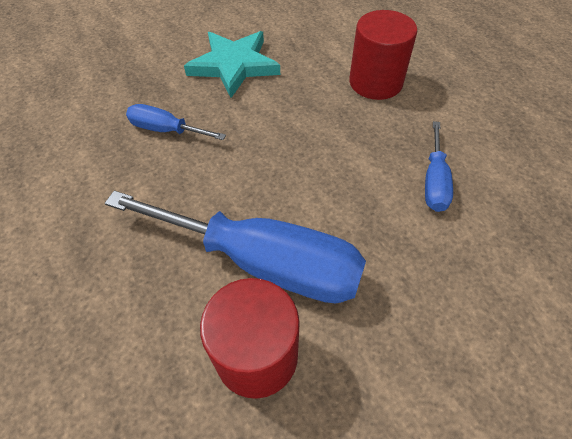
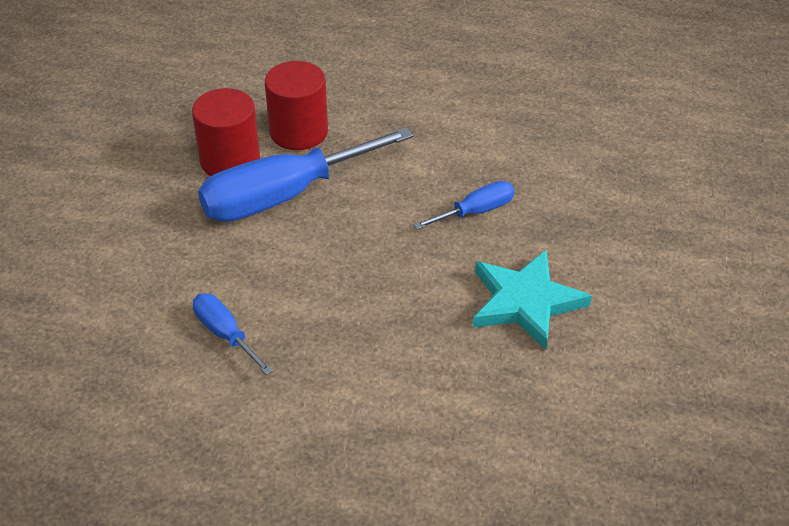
camera: 130 degrees right, 10 degrees down
(375, 82) = (378, 393): red cylinder -> red cylinder (299, 132)

